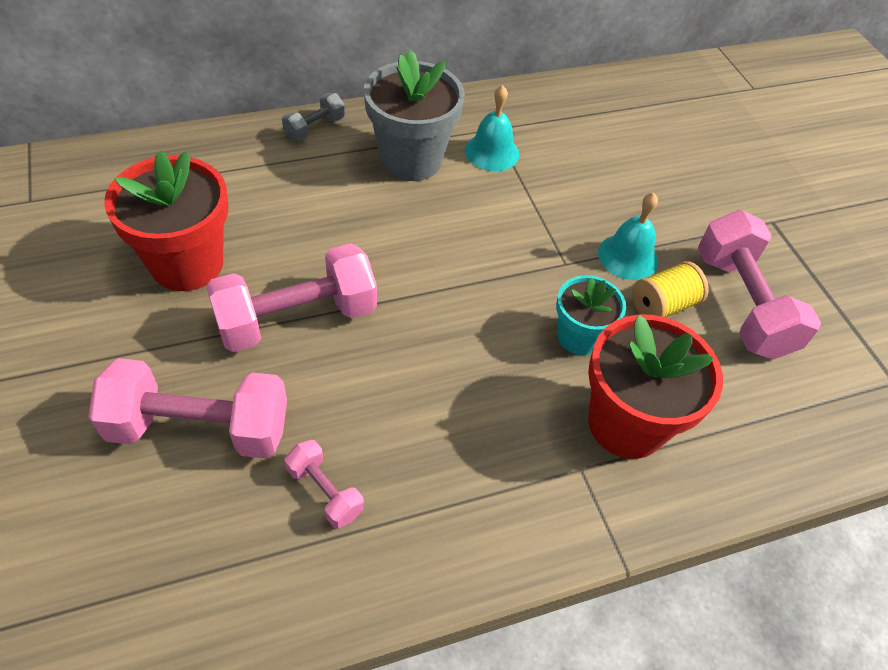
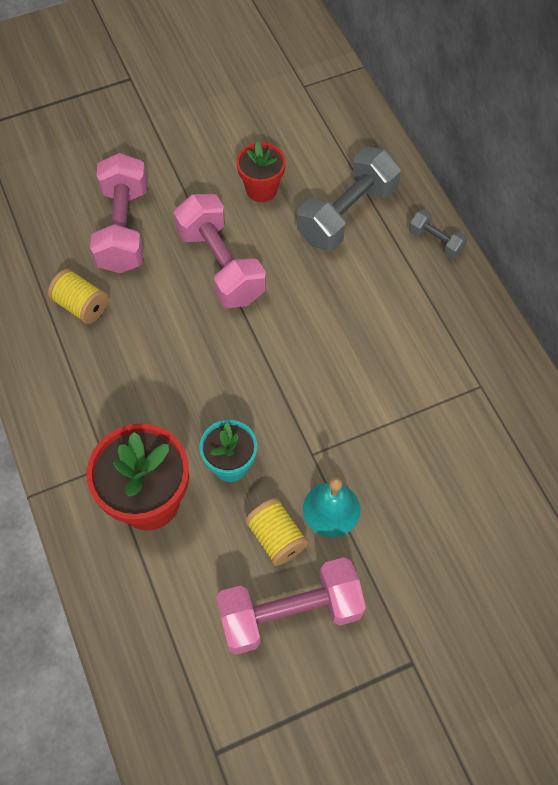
camera: 90 degrees right, 10 degrees up
(187, 263) = (261, 189): red flower pot -> red flower pot, size x0.60
(255, 190) = (347, 214): none -> grey dumbbell
(325, 492) = (81, 306): pink dumbbell -> yellow spool
(411, 160) = (415, 320): grey flower pot -> none
(492, 152) = (445, 386): turquoise bell -> none

